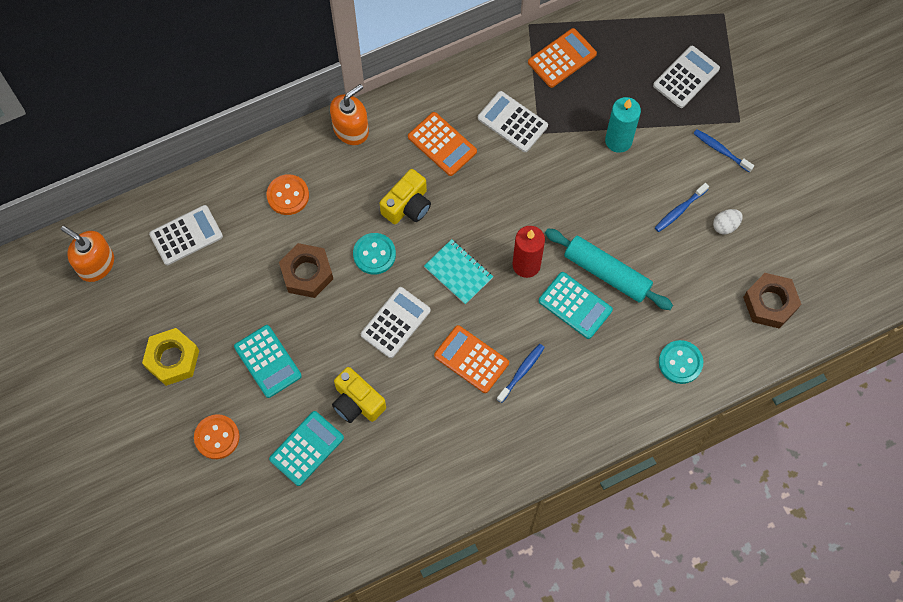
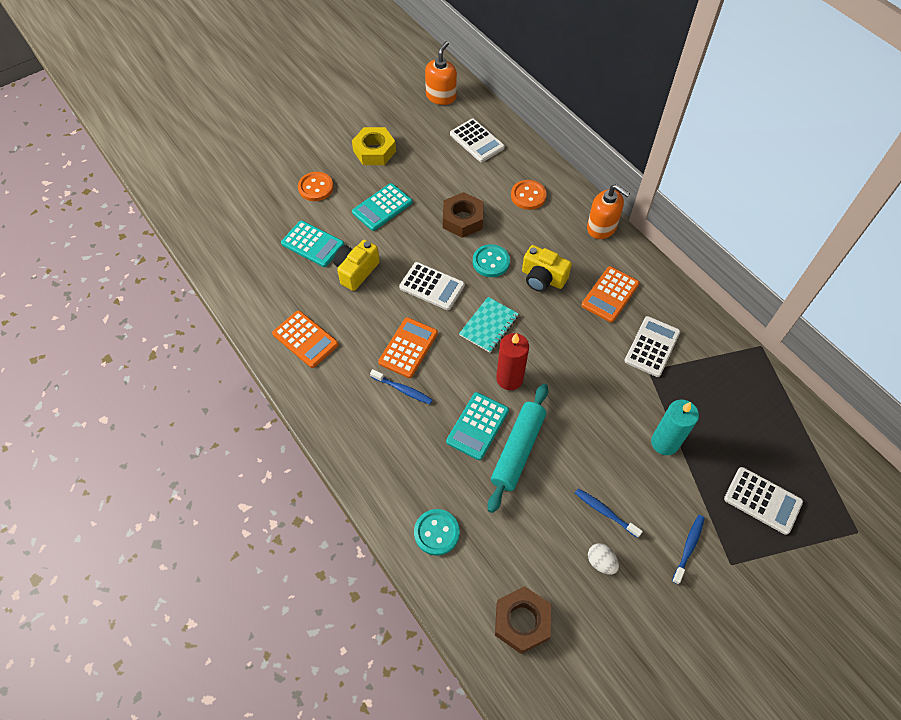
camera: 80 degrees right, 10 degrees down
(562, 58) = (736, 379): orange calculator -> orange calculator (305, 339)

